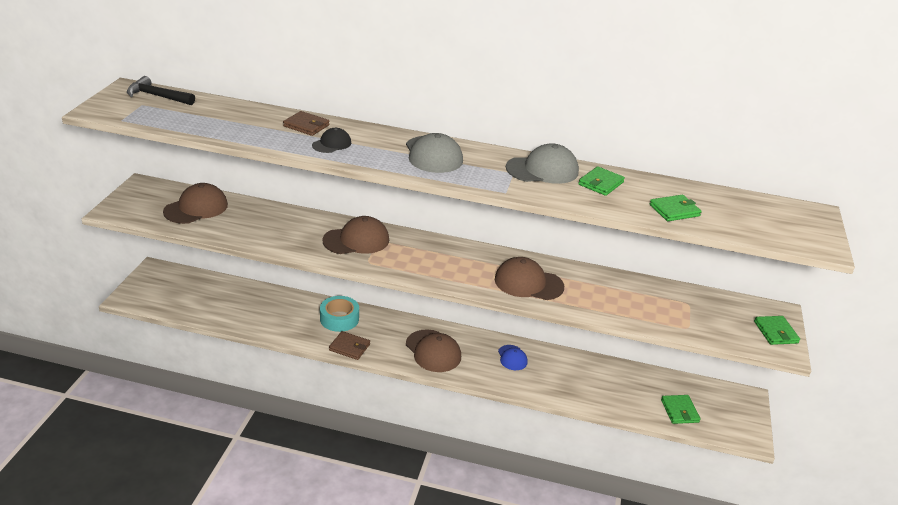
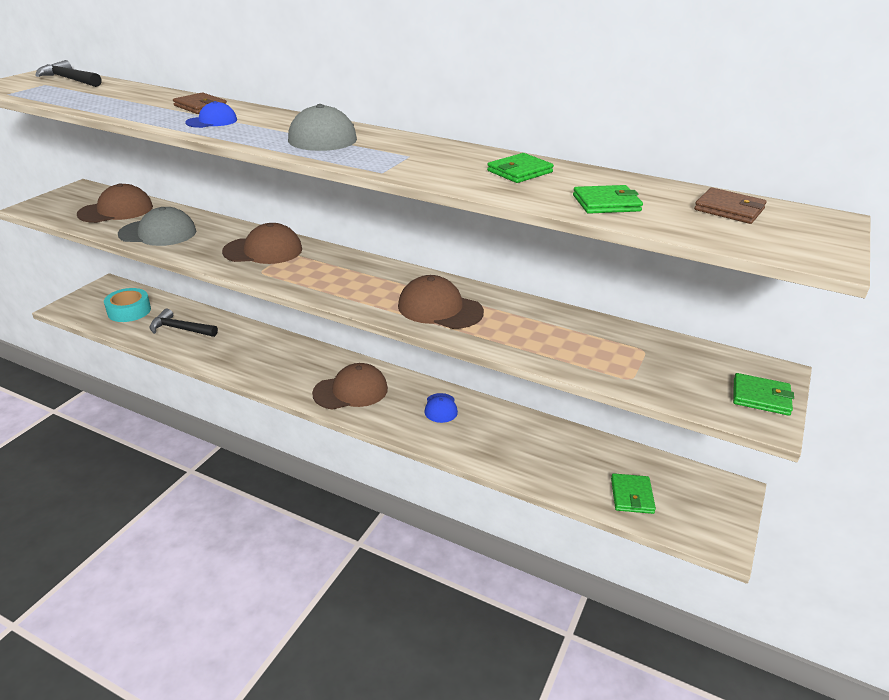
camera: 15 degrees right, 0 degrees up
(252, 308) = (180, 329): none -> black hammer
(332, 144) = (212, 121): black cap -> blue cap
(339, 319) = (265, 347): turquoise tape -> turquoise tape (129, 311)
(349, 347) = (259, 377): brown wallet -> brown wallet (729, 209)
(433, 351) = (351, 391): brown cap -> brown cap turned 90 degrees counterclockwise
(542, 170) = (450, 155): grey cap -> grey cap (158, 233)
(775, 332) = (761, 397): green wallet -> green wallet turned 75 degrees counterclockwise

